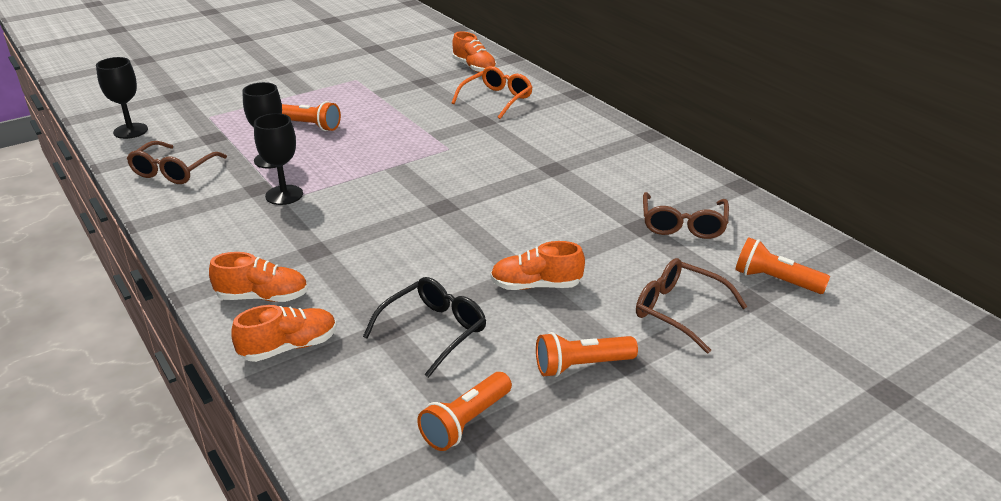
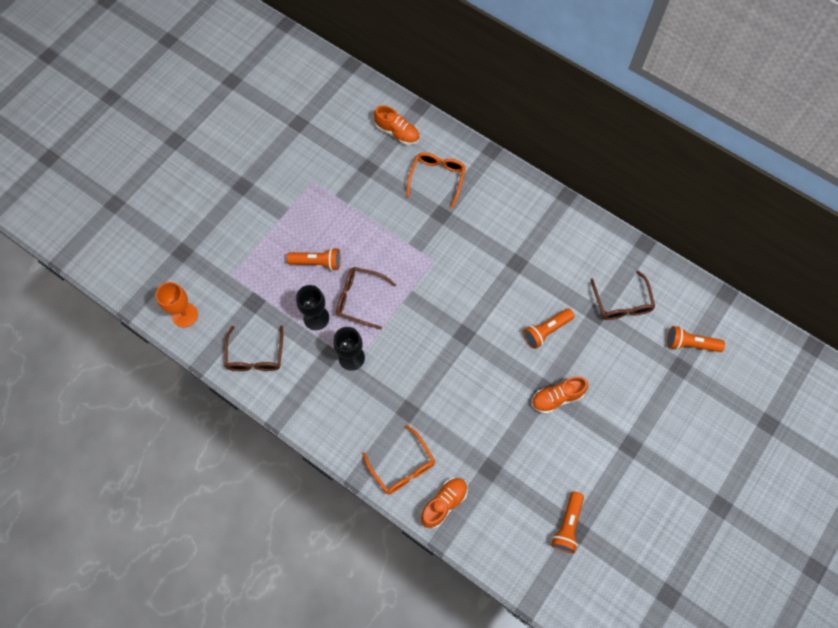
camera: 20 degrees left, 35 degrees up
(130, 131) = (185, 315): black goblet -> orange goblet
(262, 297) = (402, 466): orange shoe -> orange glasses
(434, 331) = (517, 460): black glasses -> none
(581, 366) = (609, 460): orange flashlight -> orange flashlight (546, 331)
(679, 311) = (645, 393): brown glasses -> brown glasses (359, 299)

